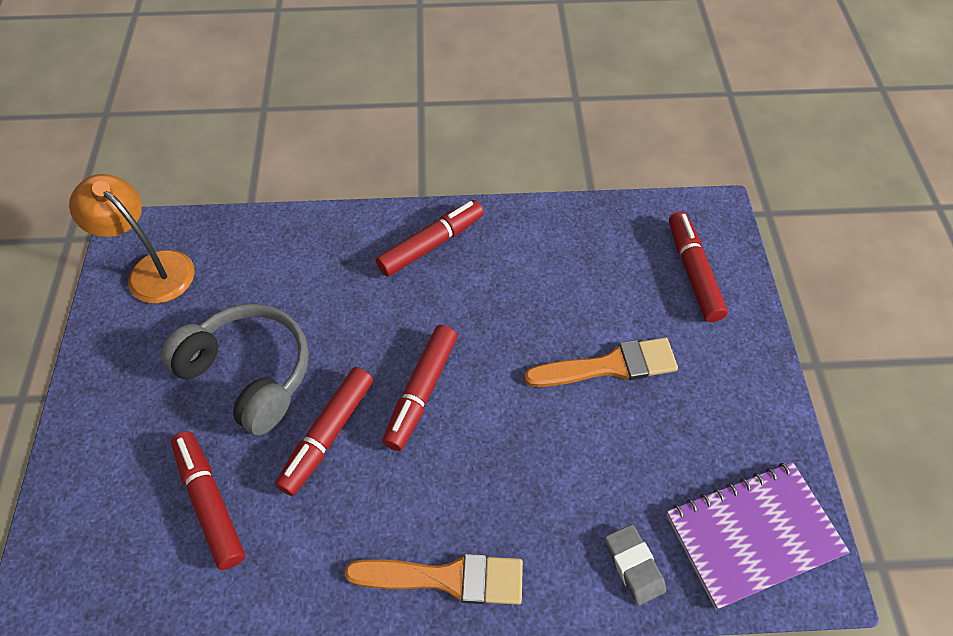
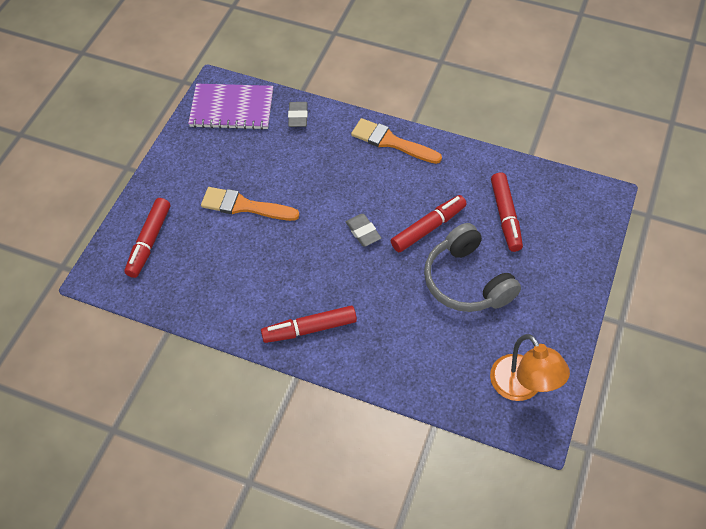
camera: 155 degrees left, 0 degrees up
(422, 391) = (363, 232): red marker -> grey eraser

